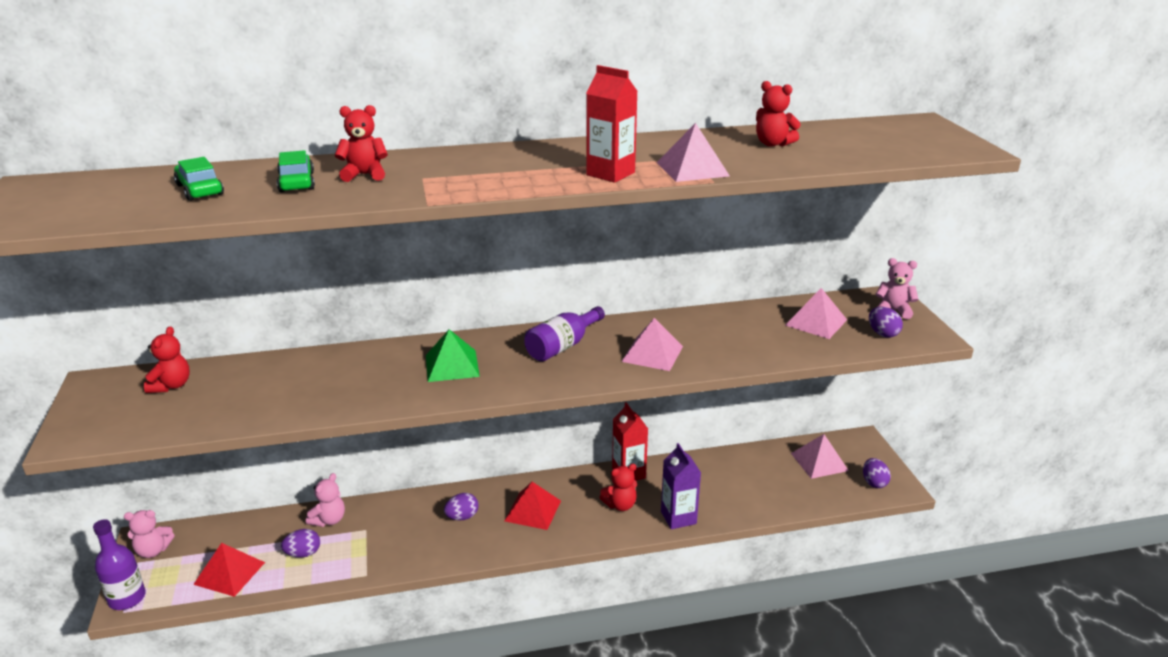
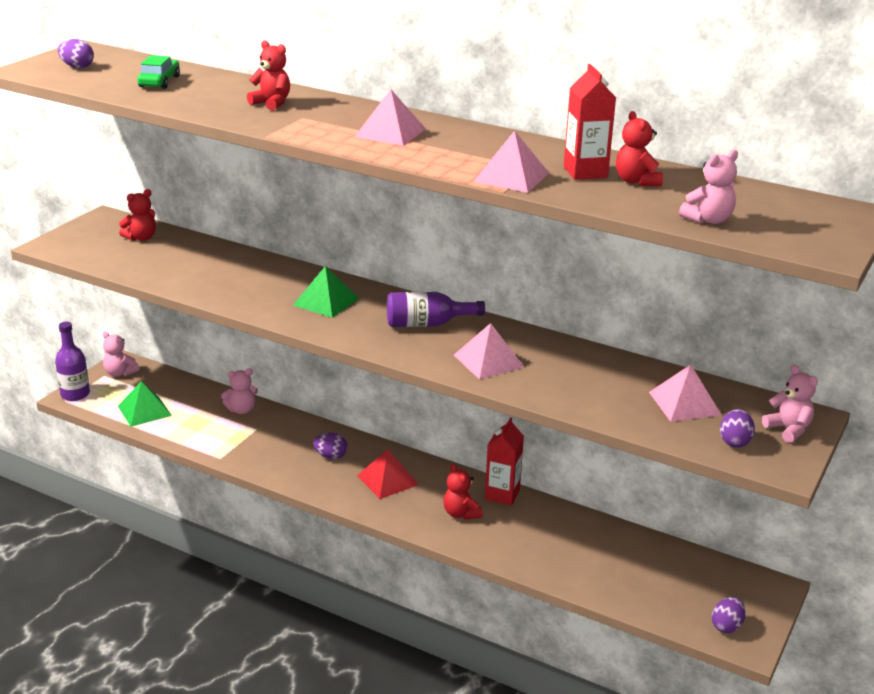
camera: 40 degrees right, 0 degrees up
(229, 573) = (144, 410): red pyramid -> green pyramid
(297, 182) = (221, 95): green car -> none
(303, 554) = (200, 423): purple egg -> purple egg (77, 67)
(610, 174) = (438, 159): red carton -> red carton (585, 172)
(620, 505) = (461, 513): red teddy bear -> red teddy bear turned 45 degrees clockwise
(678, 517) = (495, 549): purple carton -> none
(819, 462) = (696, 580): pink pyramid -> pink pyramid (390, 132)
(872, 154) = (708, 220): none -> pink teddy bear

